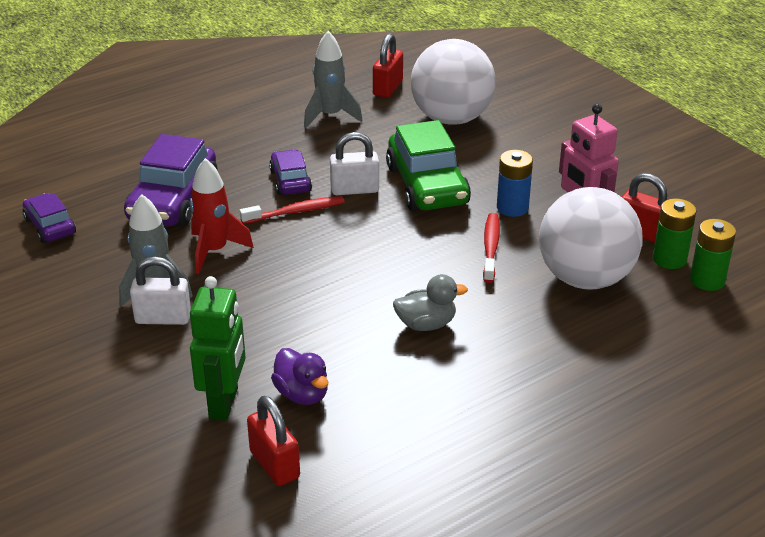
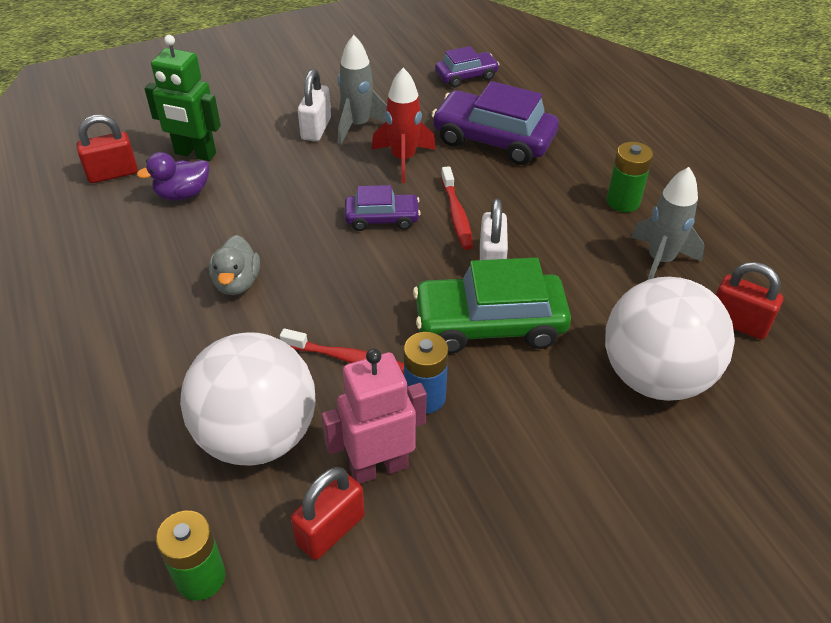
camera: 100 degrees right, 10 degrees up
(290, 181) = (517, 216): purple car -> purple car (382, 218)
(669, 259) = (262, 545): green battery -> green battery (623, 202)

